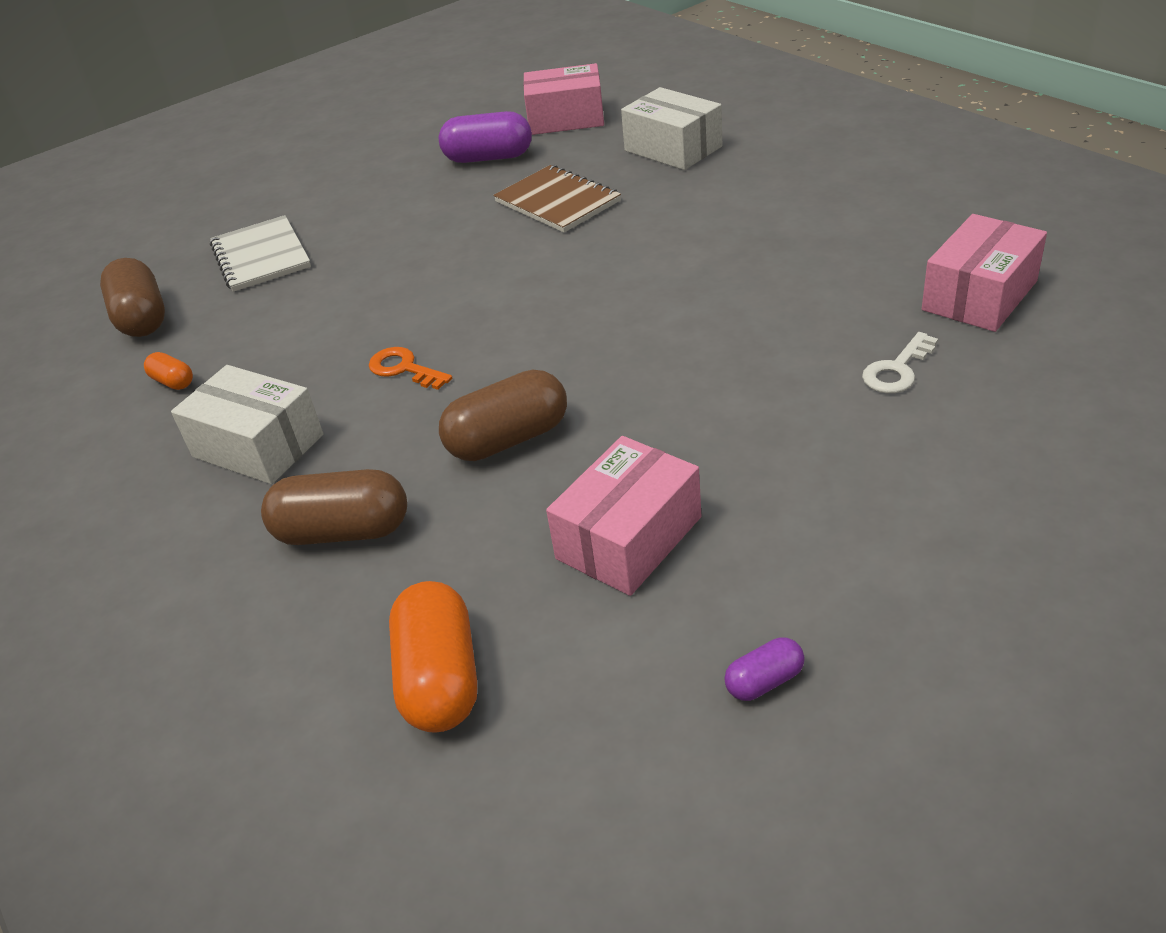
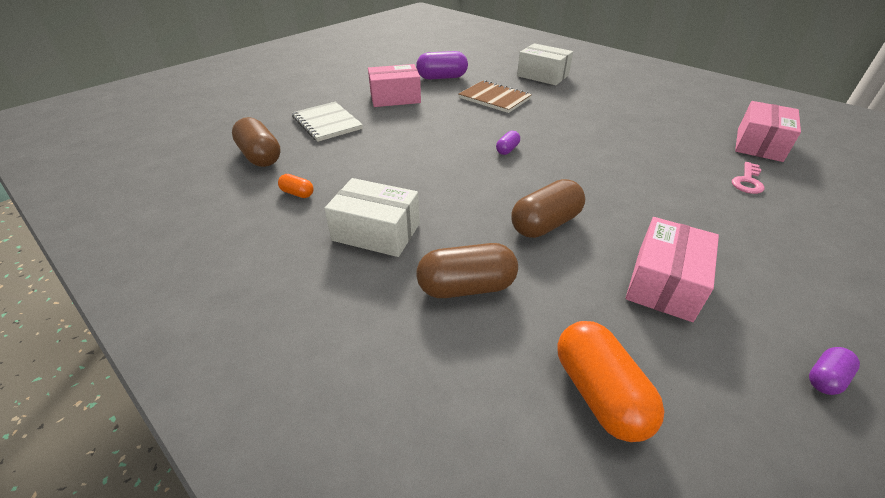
camera: 15 degrees left, 0 degrees up
(404, 368) = (452, 184): orange key -> none
(523, 306) = (507, 149): none -> purple capsule
(566, 119) = (475, 61): pink box -> pink box (395, 98)
(897, 370) = (747, 181): white key -> pink key

